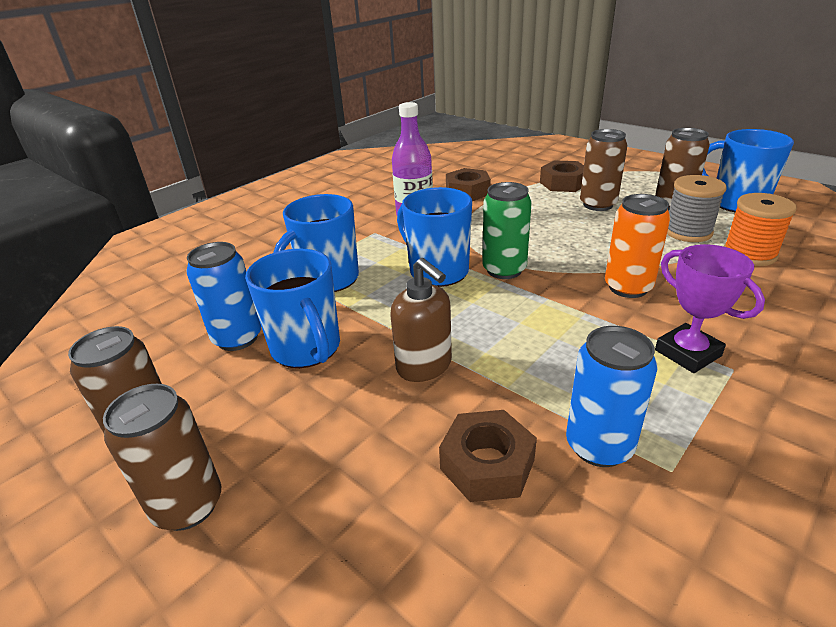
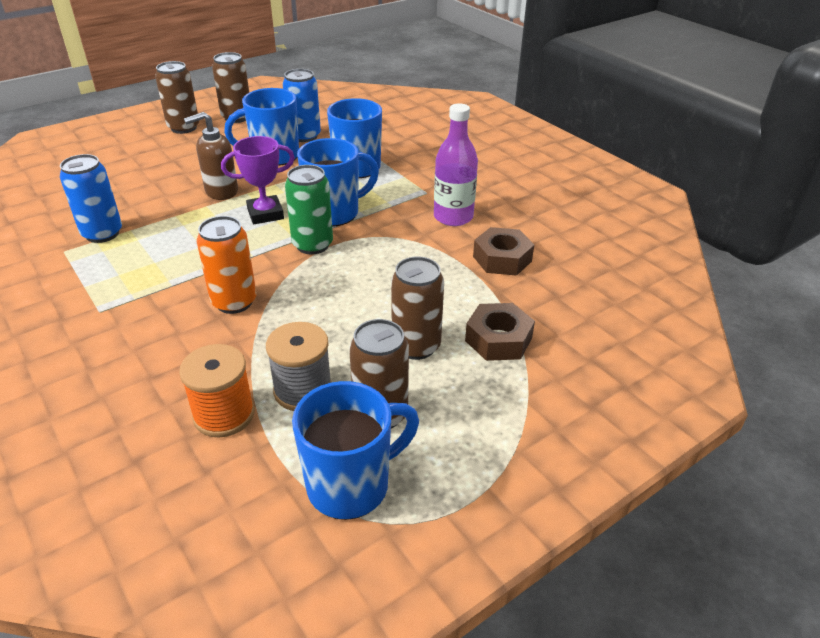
camera: 100 degrees right, 5 degrees up
(487, 464) = (128, 198): brown nut -> none
(687, 353) = (133, 298): purple trophy -> purple trophy (265, 214)

